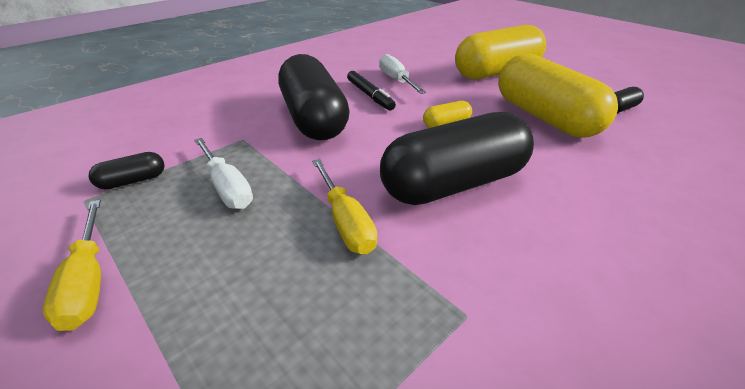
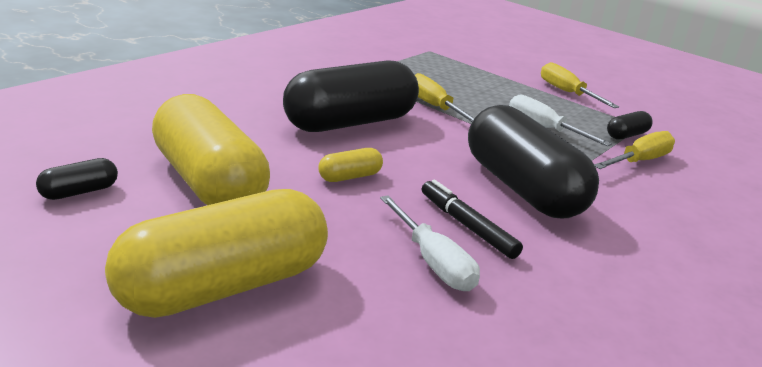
camera: 170 degrees right, 10 degrees down
(173, 146) = (639, 161): none -> yellow screwdriver

